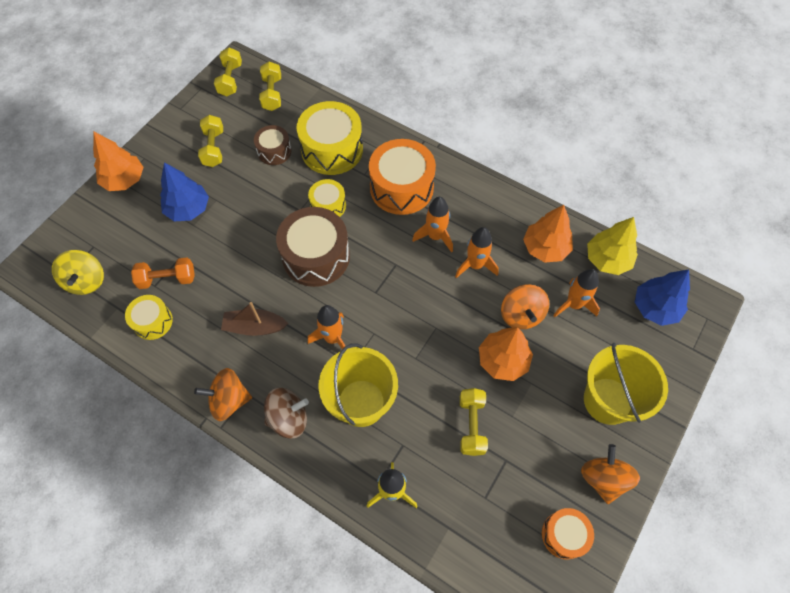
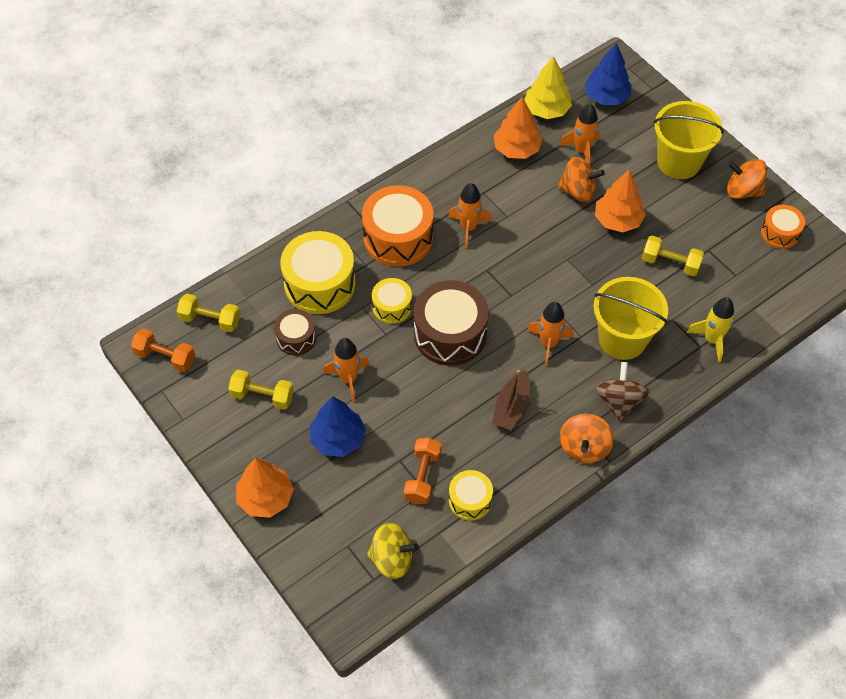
camera: 70 degrees left, 5 degrees down
(230, 80) = (165, 357): yellow dumbbell -> orange dumbbell
(475, 265) = (513, 207): orange rocket -> orange rocket (348, 379)

